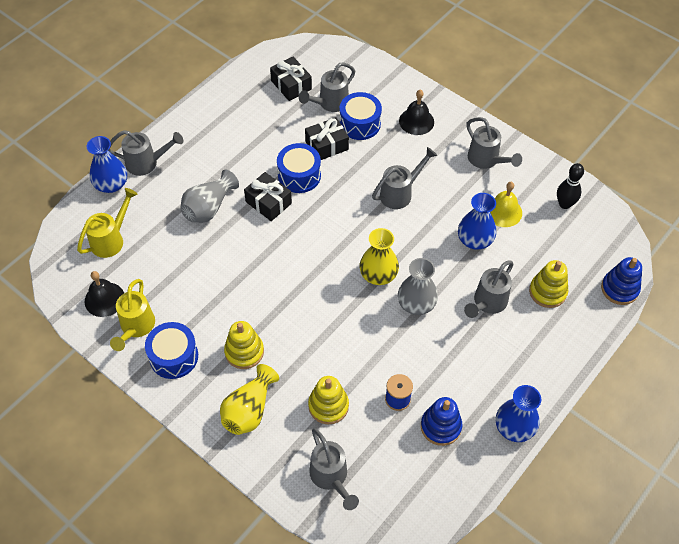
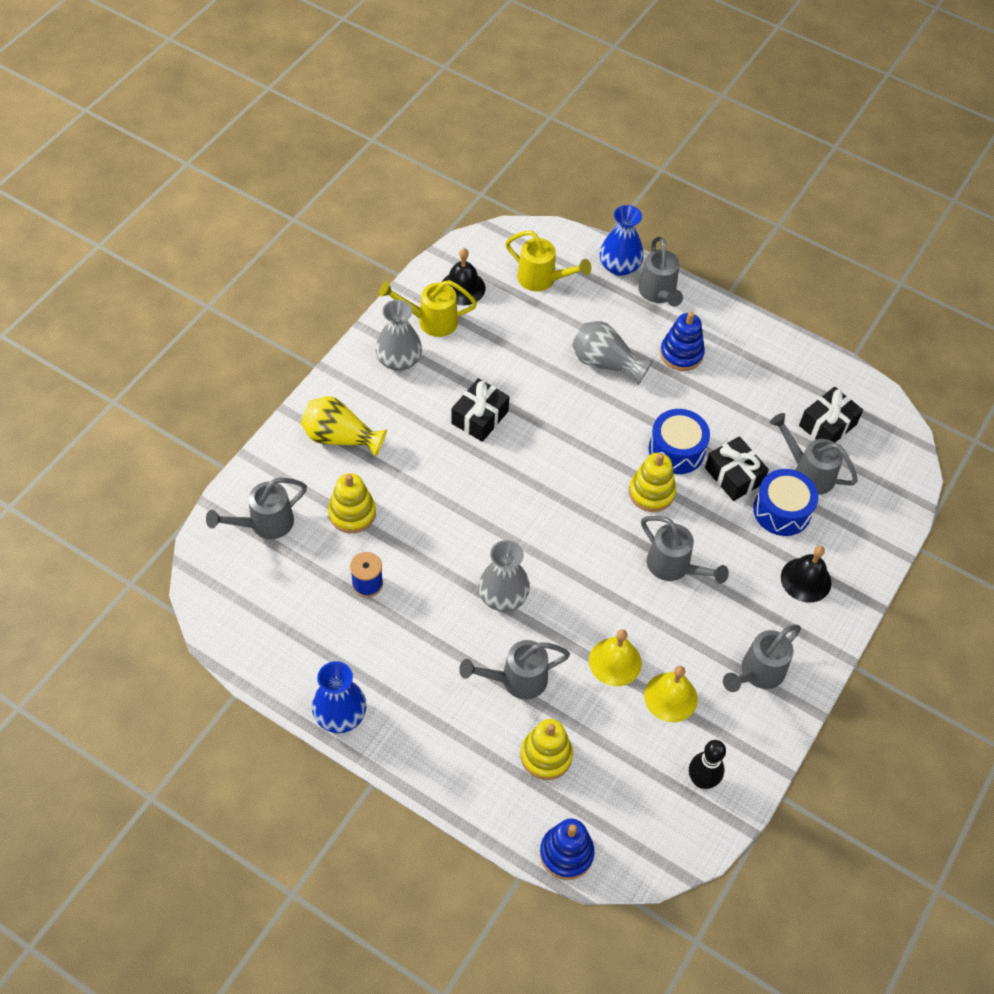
camera: 80 degrees right, 0 degrees up
(174, 356) = (399, 360): blue drum -> grey vase
(244, 352) = (412, 424): yellow stacking toy -> yellow stacking toy (651, 492)
(268, 202) = (626, 422): black gift -> black gift (480, 417)
(378, 275) = (539, 551): yellow vase -> none
(440, 426) = (335, 632): blue stacking toy -> blue stacking toy (681, 354)
(475, 240) = (615, 662): blue vase -> yellow bell
(487, 303) = (516, 680): grey watering can -> grey watering can turned 45 degrees counterclockwise

